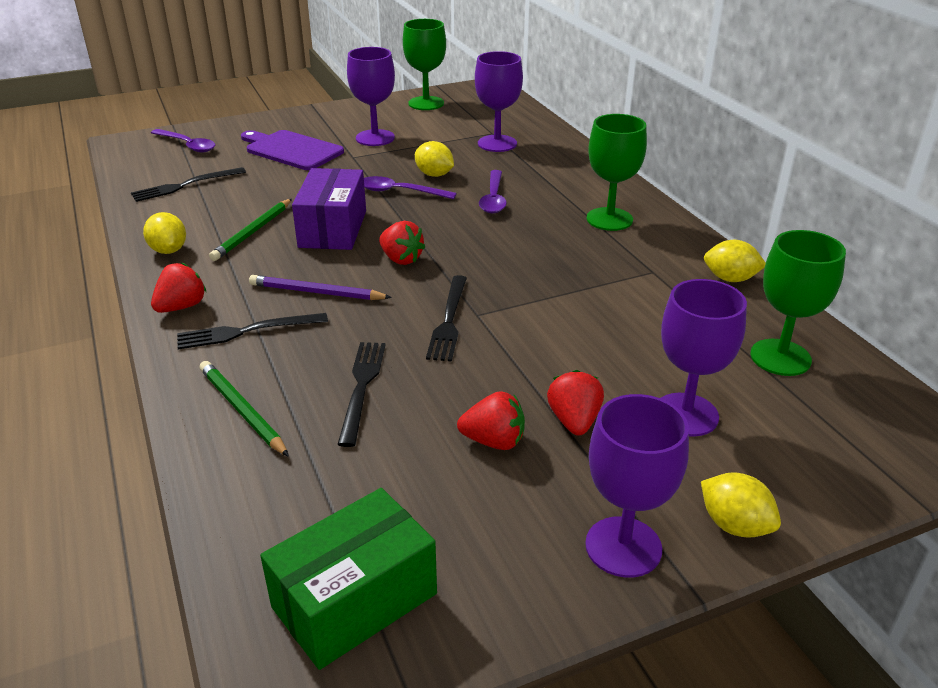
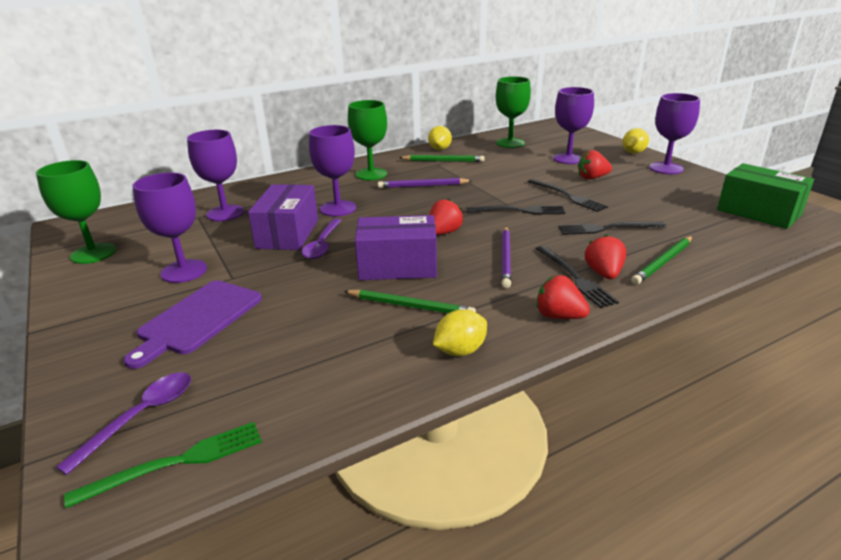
camera: 95 degrees left, 5 degrees down
(137, 158) = (176, 462): none -> green fork
(185, 185) = (290, 381): black fork -> black fork (567, 196)
(434, 175) = (287, 233): yellow lemon -> purple box
(493, 198) = (338, 208): purple spoon -> purple goblet
(494, 441) = (623, 193): red strawberry -> red strawberry (603, 273)
(558, 254) = (423, 186): none -> purple pencil
(667, 277) = (443, 161): none -> green pencil

